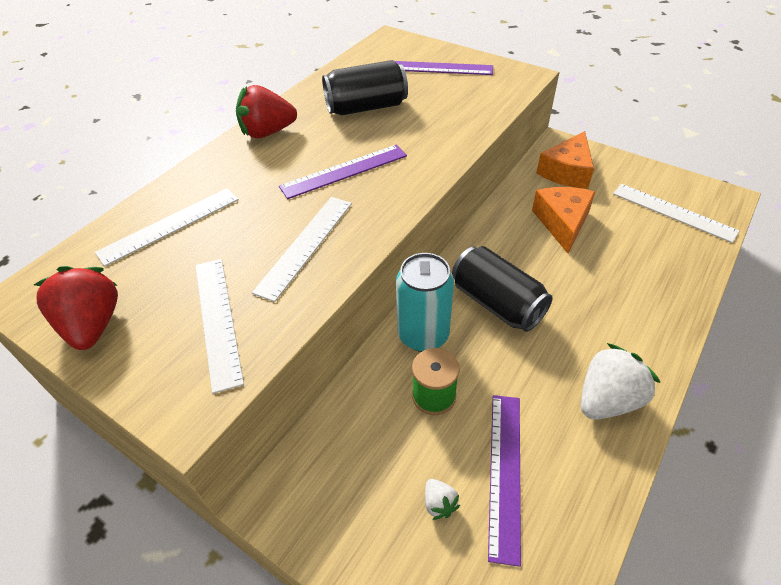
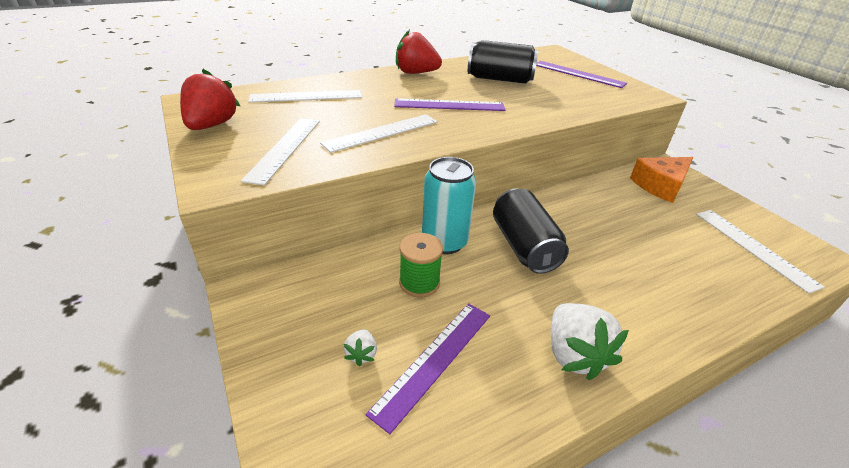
camera: 25 degrees right, 10 degrees down
(562, 223) = (629, 216): orange cheese -> none
(607, 399) = (574, 354): white strawberry -> white strawberry turned 90 degrees clockwise

